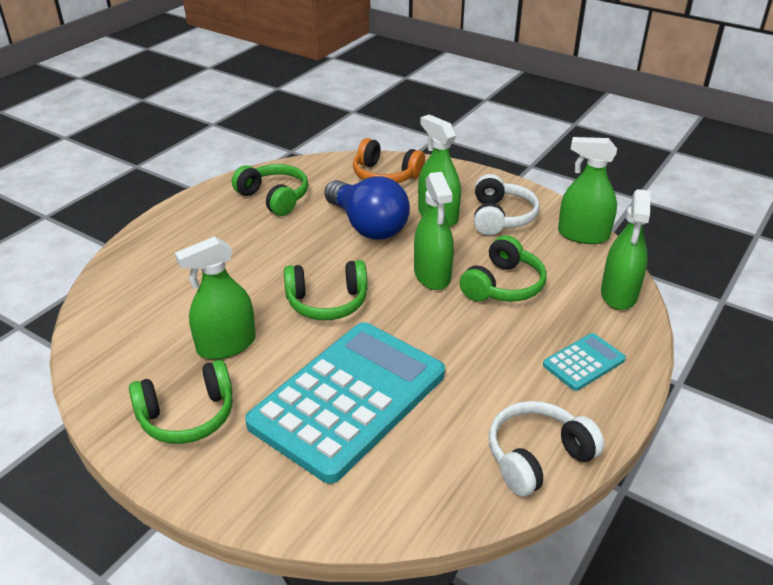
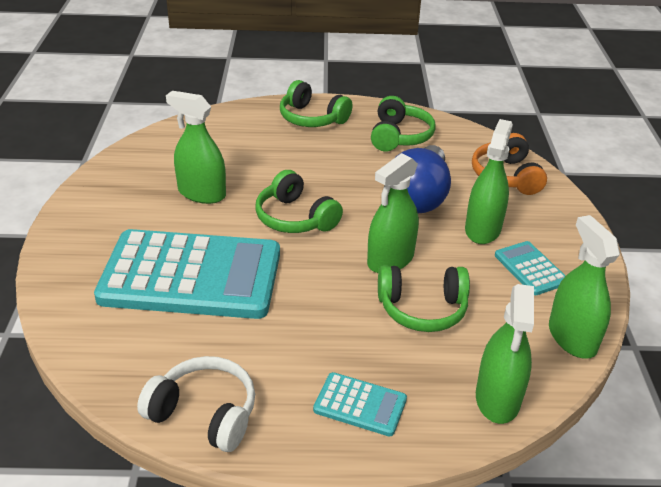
camera: 55 degrees right, 0 degrees up
(187, 415) = (118, 209): green headphones -> green headphones (312, 118)
(500, 217) = (530, 269): white headphones -> turquoise calculator
(619, 294) = (497, 398): green spray bottle -> green spray bottle turned 60 degrees counterclockwise

